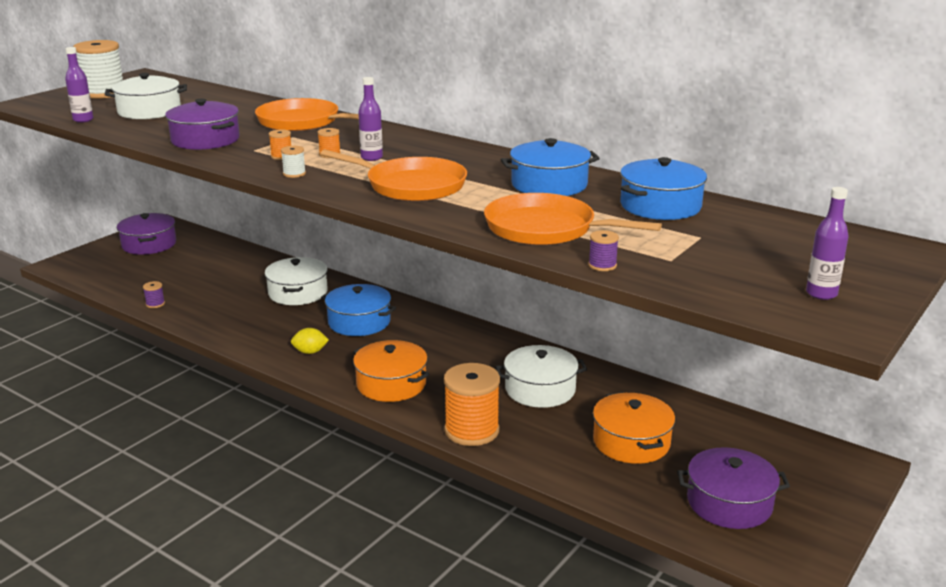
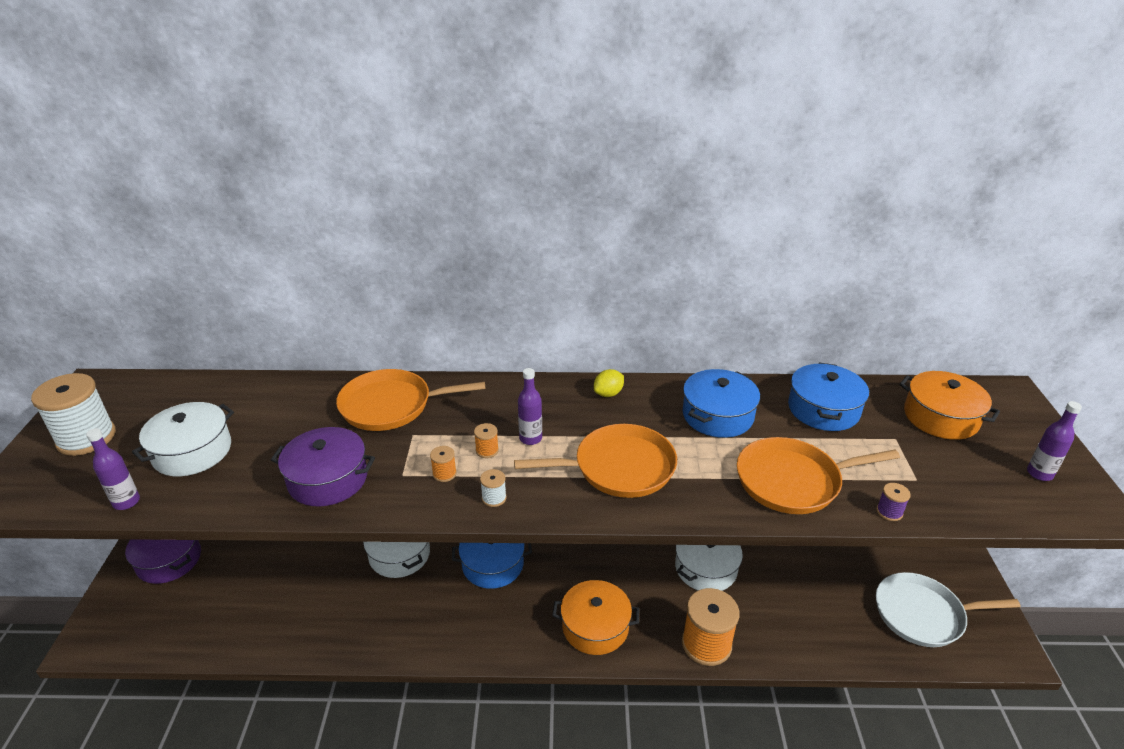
camera: 35 degrees left, 10 degrees up
(155, 304) = (268, 643): purple spool -> none
(310, 352) = (489, 626): yellow lemon -> yellow lemon (608, 394)
(631, 442) = (815, 589): orange pot -> orange pot (941, 417)
(729, 503) = (923, 614): purple pot -> white pan

